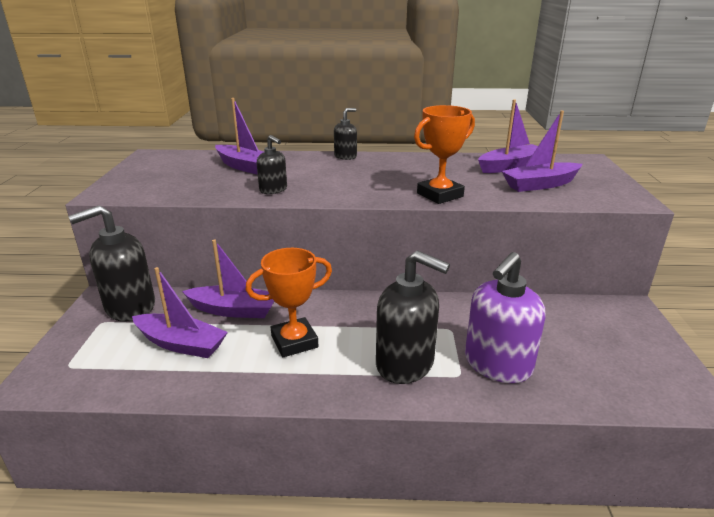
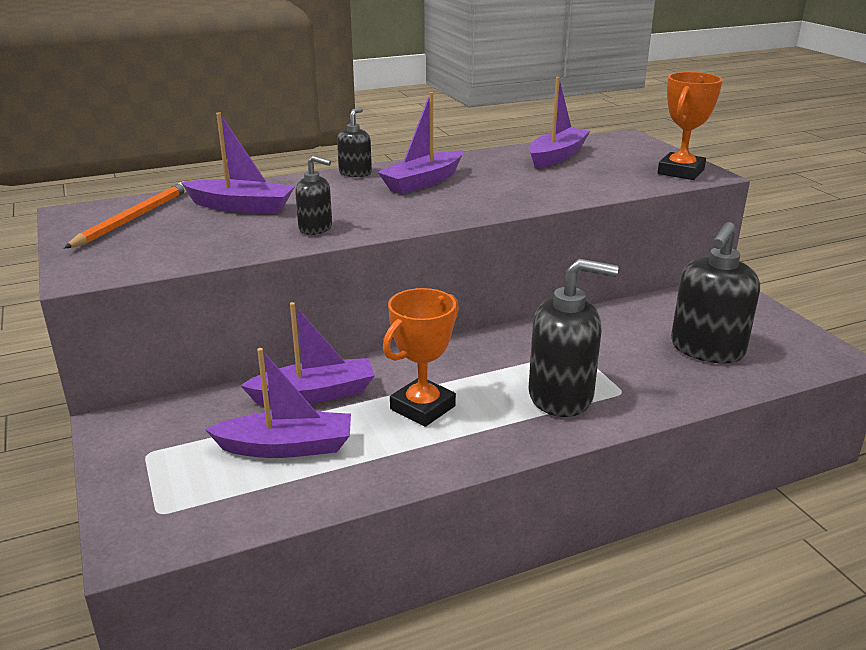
camera: 25 degrees left, 0 degrees up
(130, 307) = (167, 426): black soap dispenser -> black soap dispenser (707, 349)
(176, 164) = (133, 218): none -> orange pencil
(440, 195) = (516, 200): orange trophy -> orange trophy (680, 172)
(497, 364) = (649, 373): purple soap dispenser -> none
(540, 185) = (606, 172): purple boat -> purple boat (423, 182)

